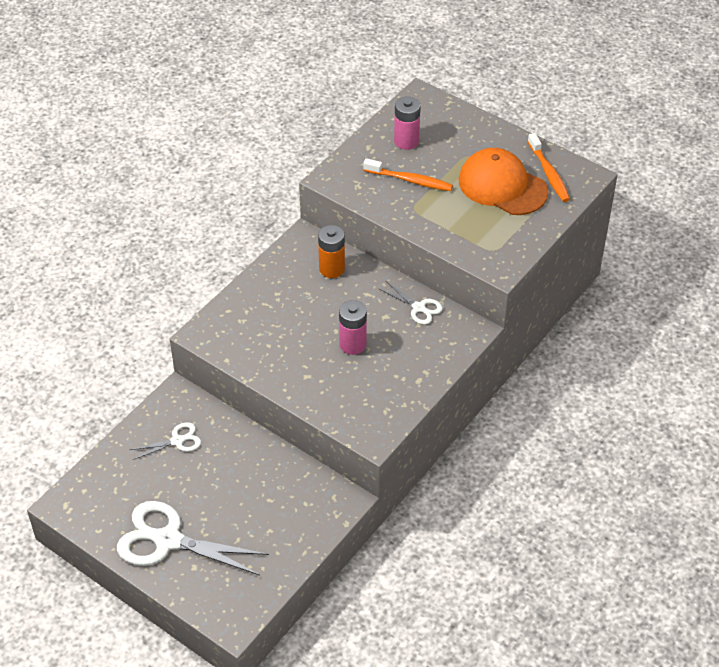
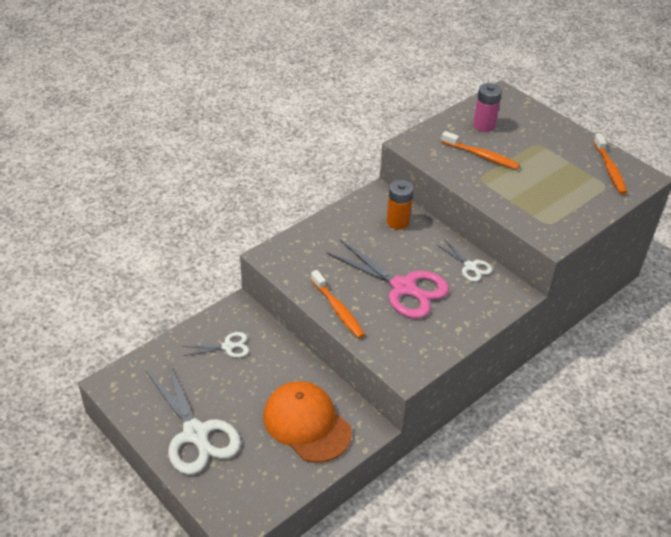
camera: 10 degrees right, 5 degrees down
(168, 540) = (195, 433): white scissors -> white scissors turned 150 degrees counterclockwise
(290, 382) = (338, 310): none -> orange toothbrush
(352, 344) = (403, 287): pink battery -> pink scissors
(502, 186) = (565, 173): orange cap -> orange cap (306, 424)

